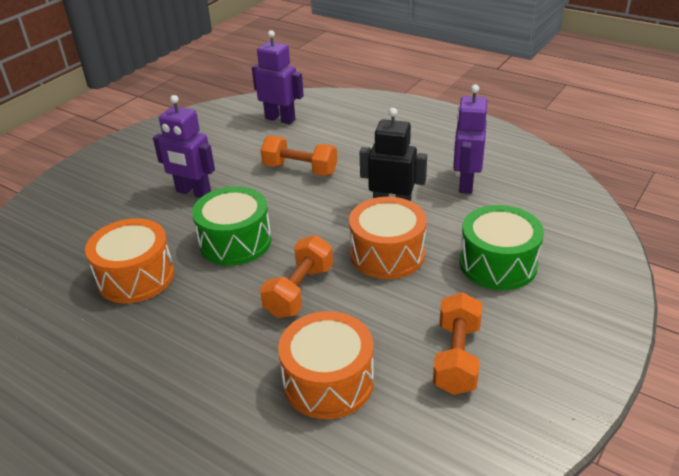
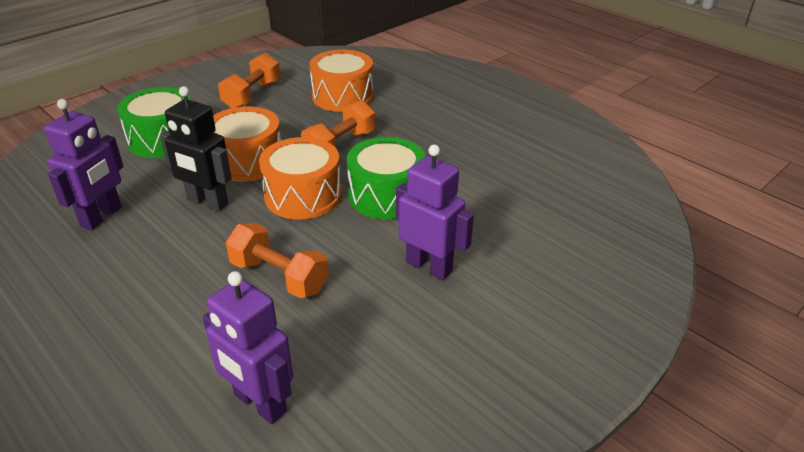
camera: 170 degrees left, 0 degrees up
(136, 277) = (486, 179): orange drum -> orange drum (303, 196)

